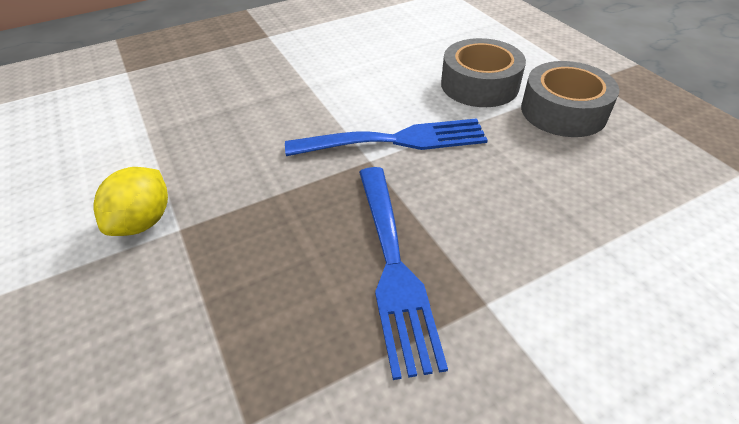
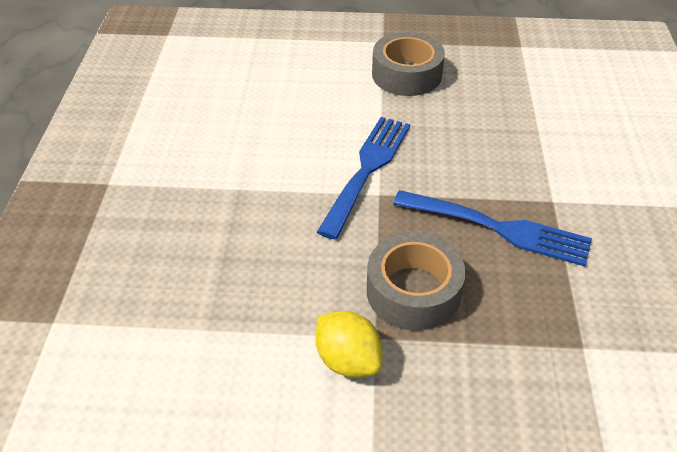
camera: 60 degrees left, 0 degrees up
(479, 85) = (337, 94): grey tape -> grey tape (413, 291)

